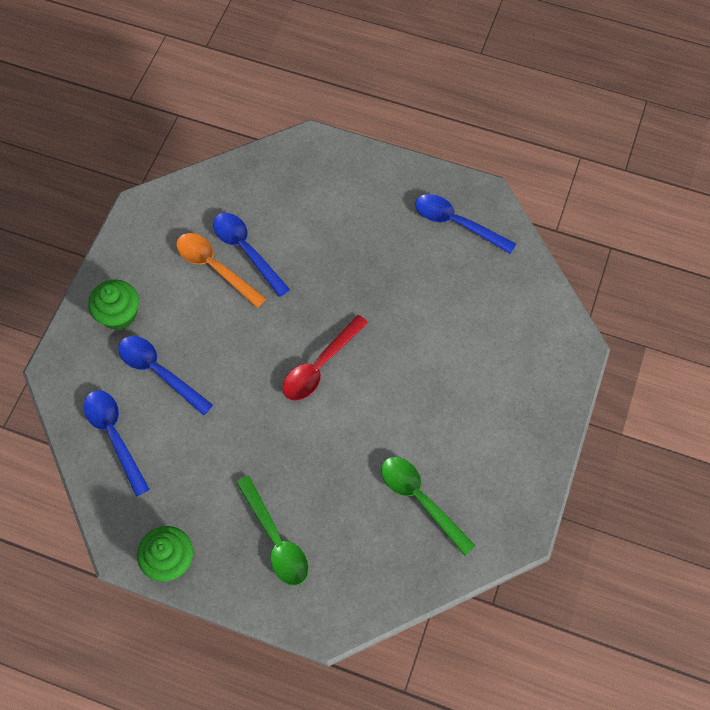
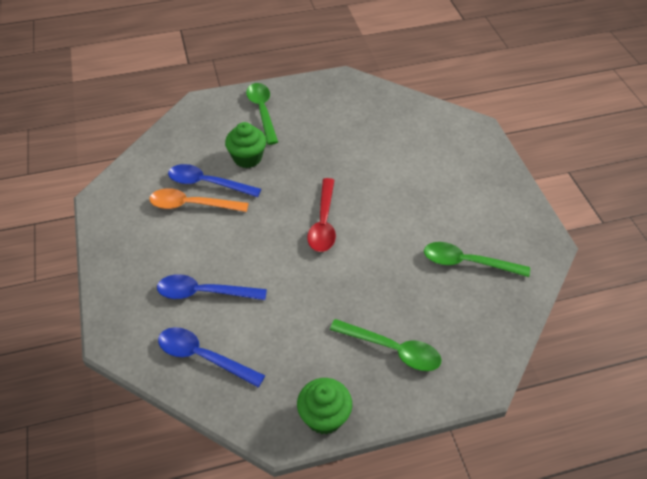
camera: 35 degrees left, 15 degrees down
(119, 314) = (138, 273): green cupcake -> green cupcake (247, 158)
(364, 190) = (262, 111): none -> green spoon
(456, 223) = (340, 100): blue spoon -> none

